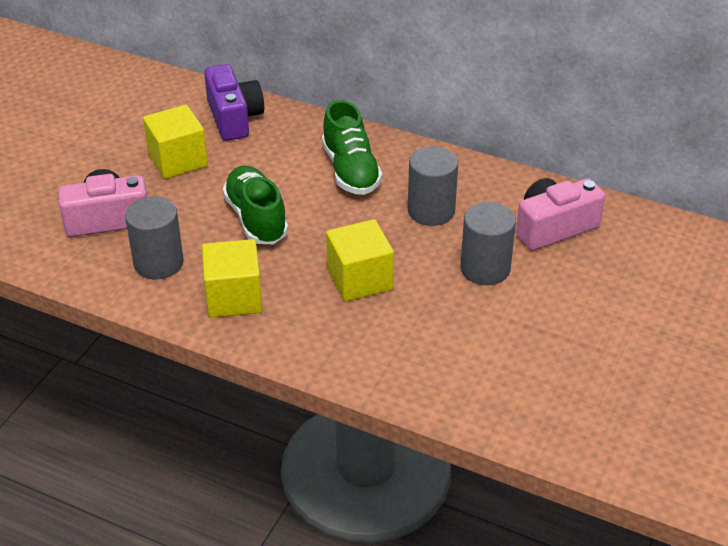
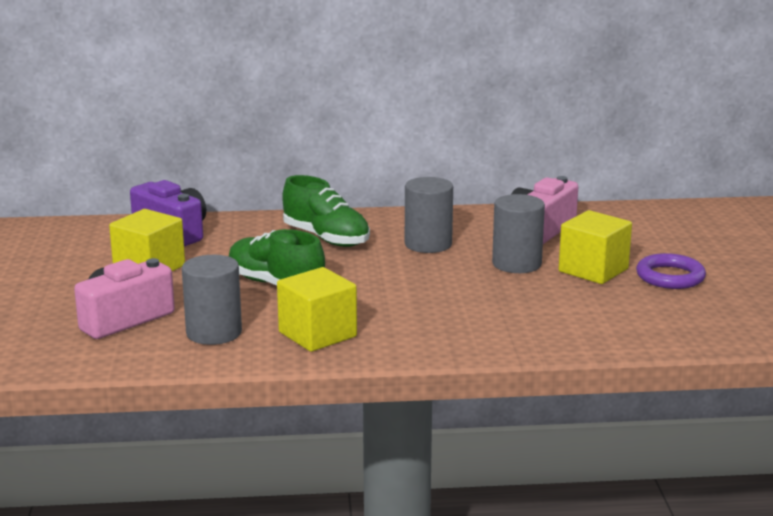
camera: 30 degrees left, 20 degrees down
(359, 279) = (419, 295): yellow cube -> yellow cube (593, 270)
(613, 343) = (670, 277): none -> purple ring

